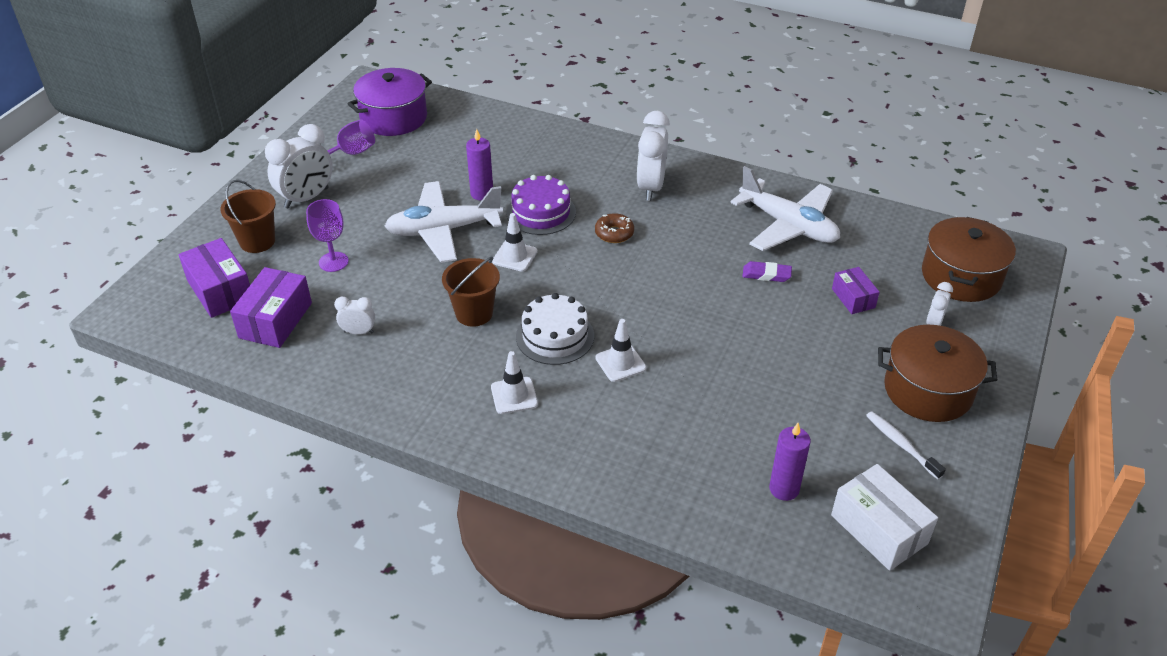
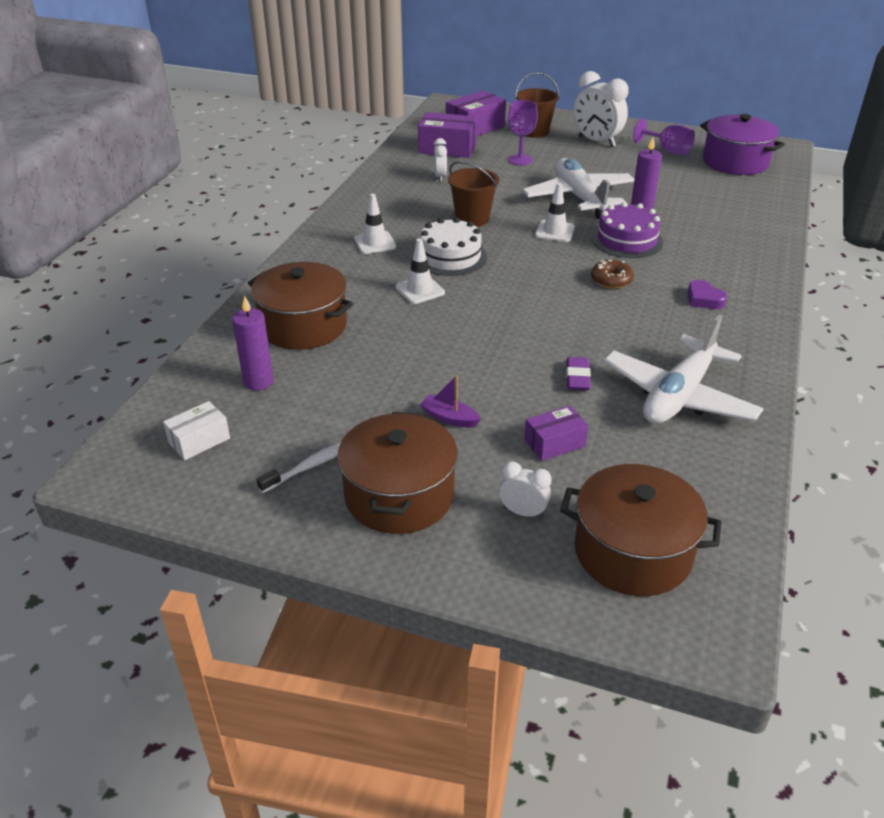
camera: 85 degrees right, 5 degrees down
(651, 187) = (704, 299): white clock -> purple heart
(684, 456) = (303, 326): none -> brown pot
(828, 355) = (449, 418): none -> purple boat
(879, 529) = (199, 440): white box -> white box, size x0.60

